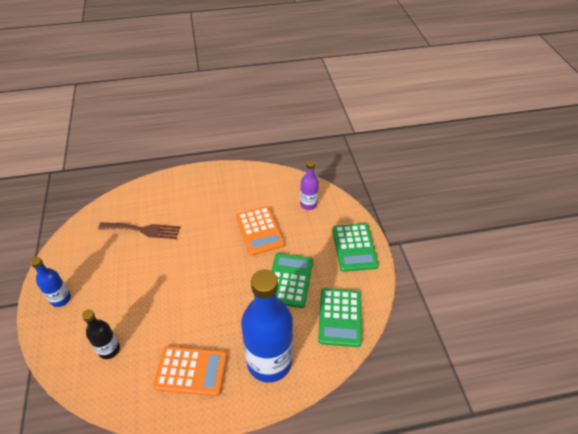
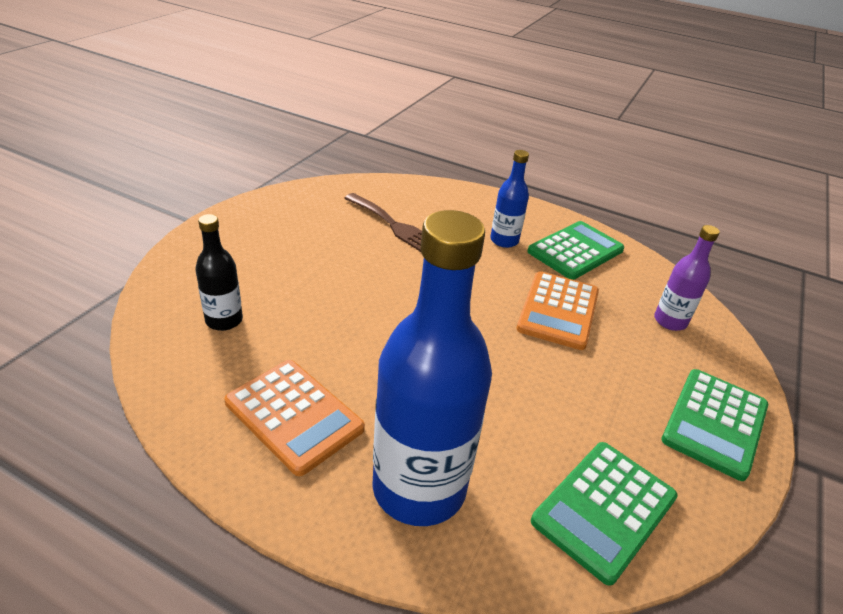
camera: 35 degrees right, 10 degrees down
(61, 299) = (232, 239): blue bottle -> blue bottle (504, 240)
(289, 280) = (553, 398): green calculator -> green calculator (575, 251)

